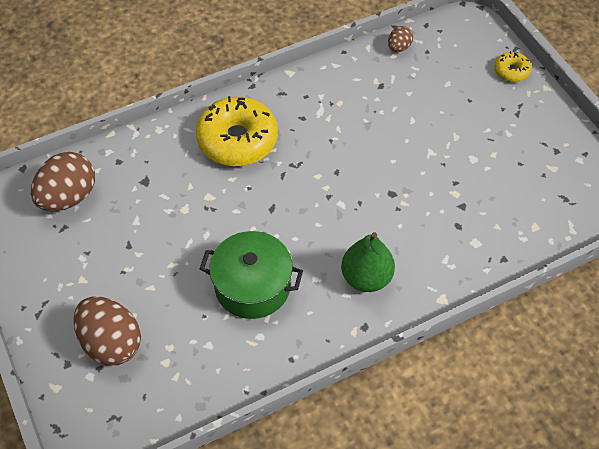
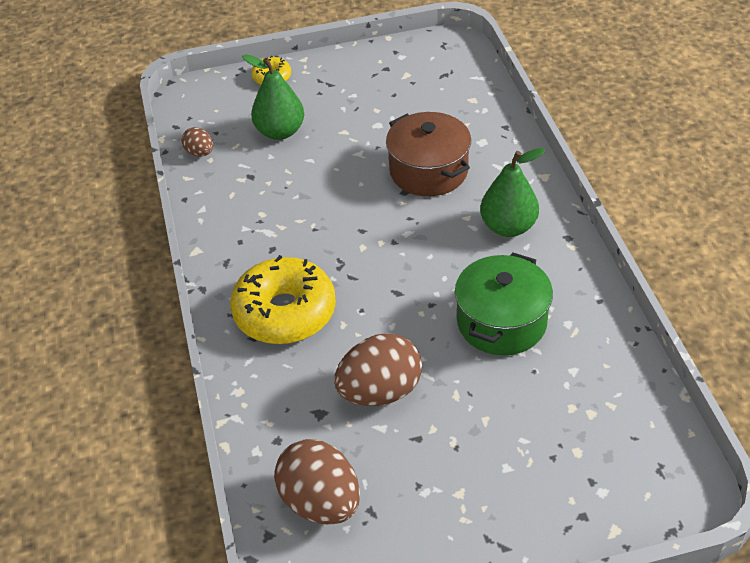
camera: 75 degrees left, 10 degrees down
(111, 343) = (558, 465): brown egg -> brown egg (380, 392)
(422, 207) = (428, 171): none -> brown pot
(441, 92) = (280, 132): none -> green pear

